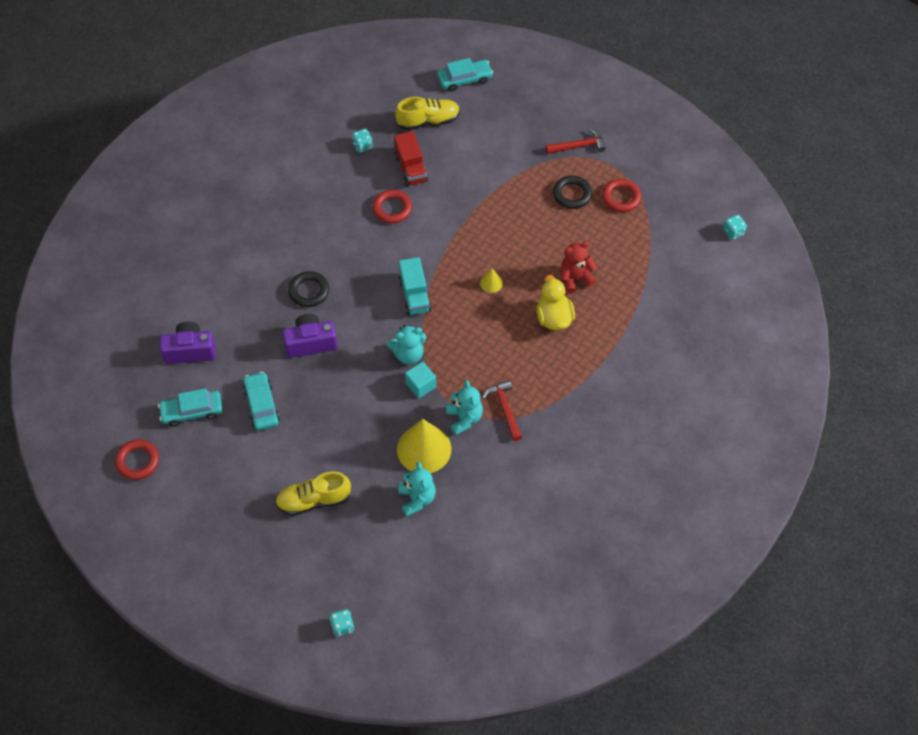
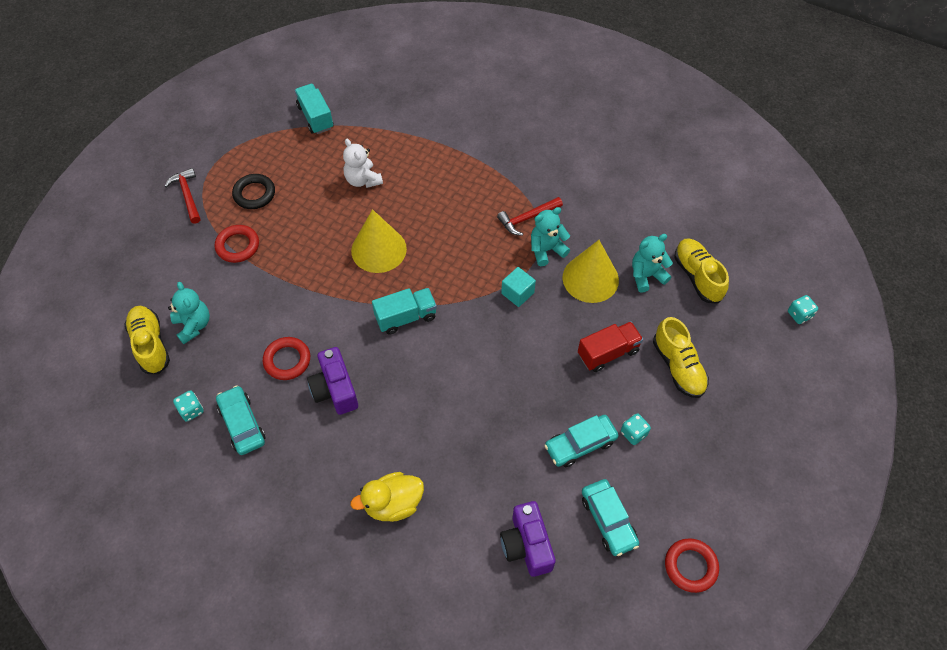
camera: 100 degrees left, 0 degrees up
(309, 291) = (417, 427): black ring -> none
(310, 343) = (487, 410): purple camera -> purple camera (335, 389)
(406, 545) = (697, 276): none -> yellow shoe
(408, 354) = (482, 310): turquoise teddy bear -> turquoise teddy bear (193, 325)
(411, 168) = (225, 351): red truck -> red truck (608, 353)
(465, 79) = (84, 316): turquoise car -> turquoise car (242, 424)
(491, 283) = (378, 249): yellow cone -> yellow cone, size x2.25
(554, 318) = (413, 192): yellow duck -> yellow duck (393, 504)
(575, 278) = (363, 180): red teddy bear -> white teddy bear
(621, 197) = (256, 153): red ring -> red ring (238, 246)
(661, 247) = (315, 117): none -> turquoise truck
(733, 232) = (292, 67): turquoise dice -> turquoise dice (633, 433)

